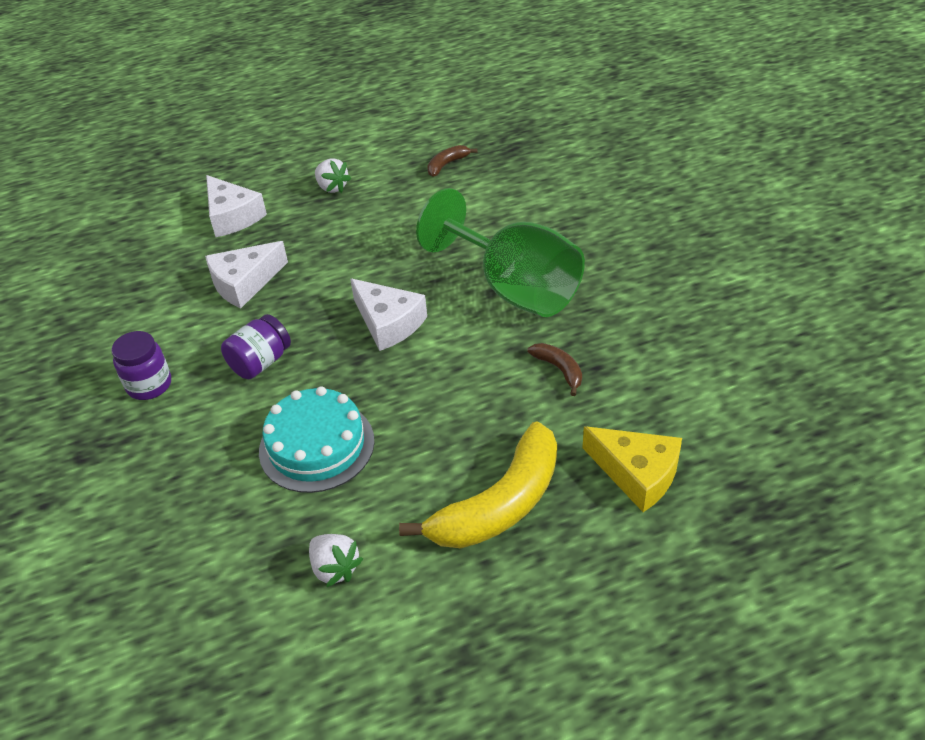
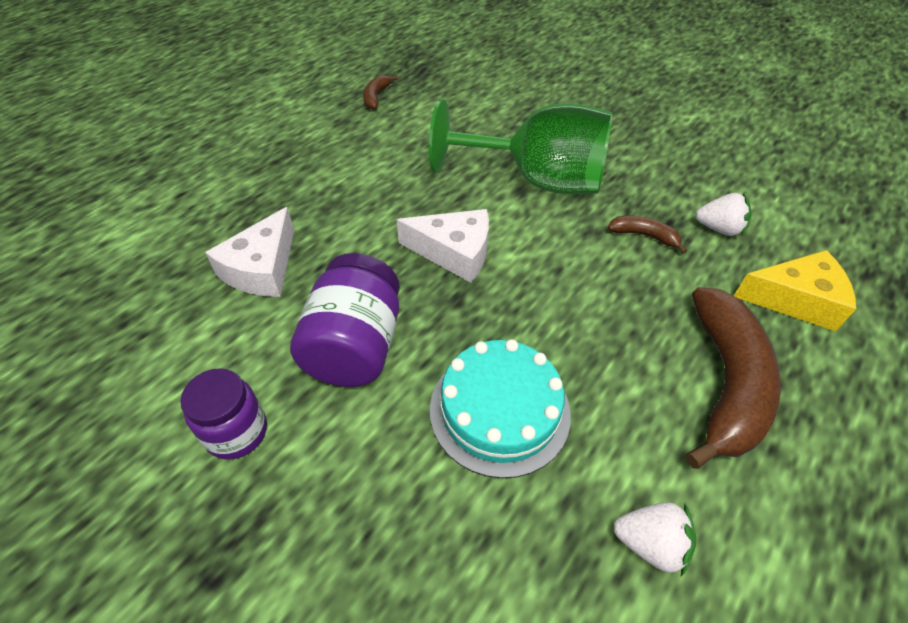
camera: 35 degrees left, 5 degrees up
(232, 216) = (189, 205): white cheese -> none
(260, 362) = (355, 346): purple jar -> purple jar, size x1.53
(332, 187) = (279, 146): white strawberry -> white strawberry (719, 229)
(500, 504) = (725, 382): yellow banana -> brown banana

